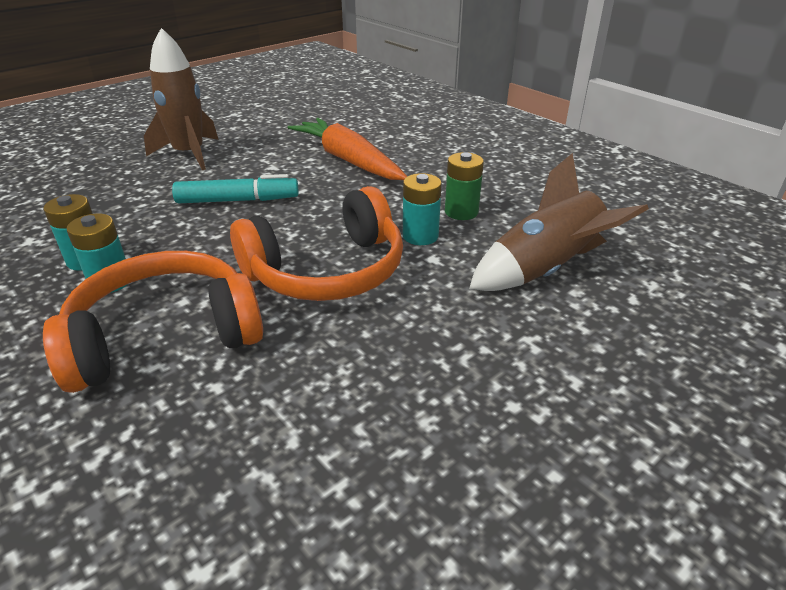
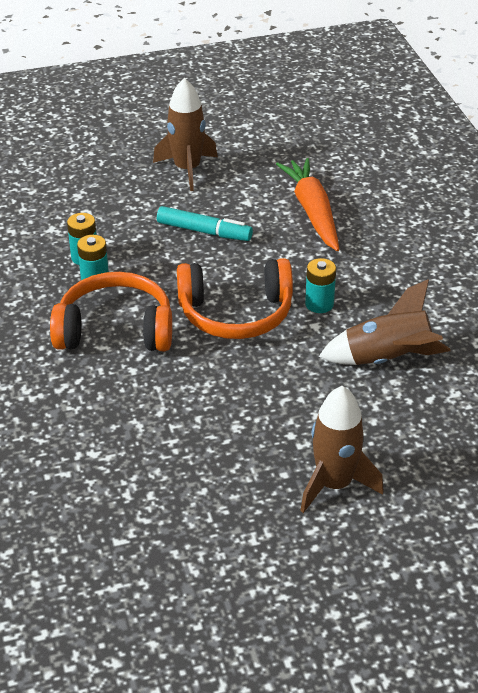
camera: 25 degrees right, 5 degrees up
(461, 212) = (367, 291): green battery -> none
(639, 462) = (334, 484): none -> brown rocket

